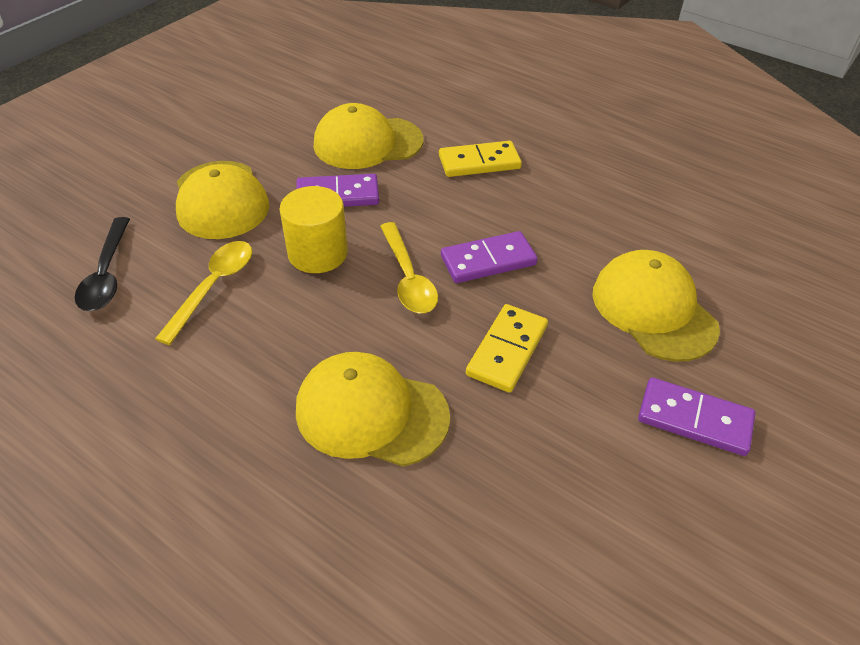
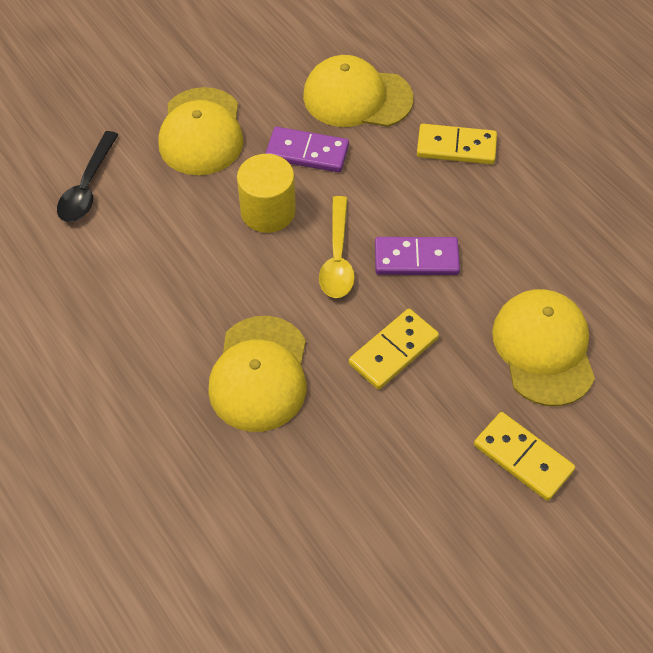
camera: 20 degrees right, 10 degrees up
(214, 287) = (170, 222): yellow spoon -> none
(371, 413) = (259, 374): yellow cap -> yellow cap turned 120 degrees counterclockwise
(694, 419) = (522, 458): purple domino -> yellow domino

